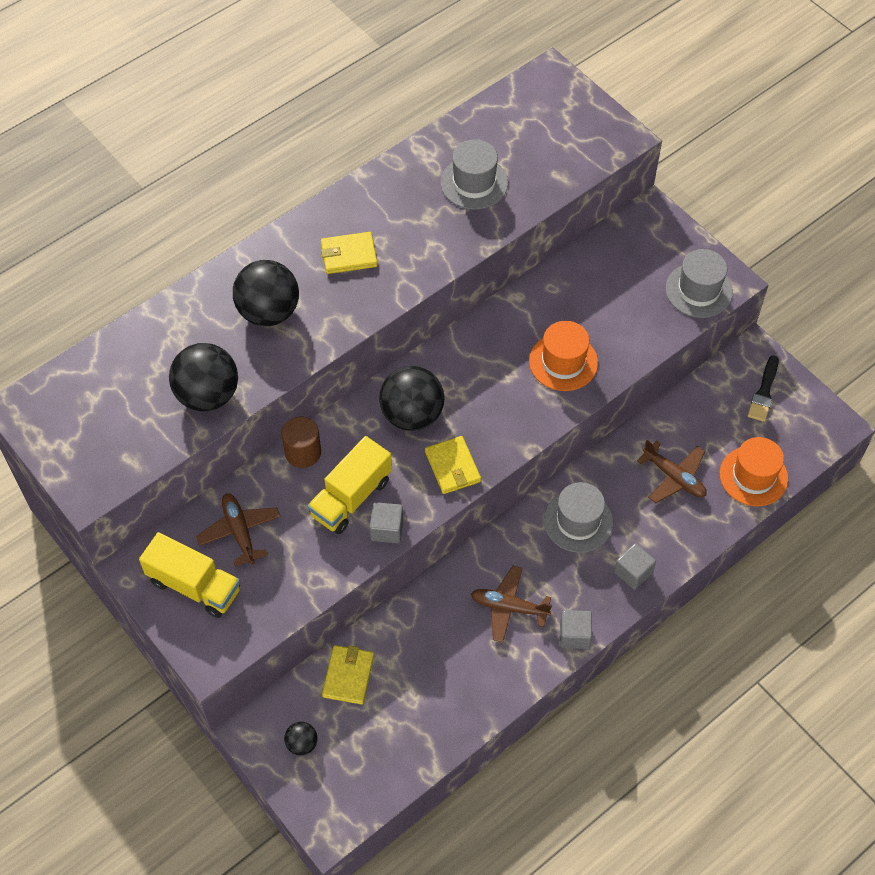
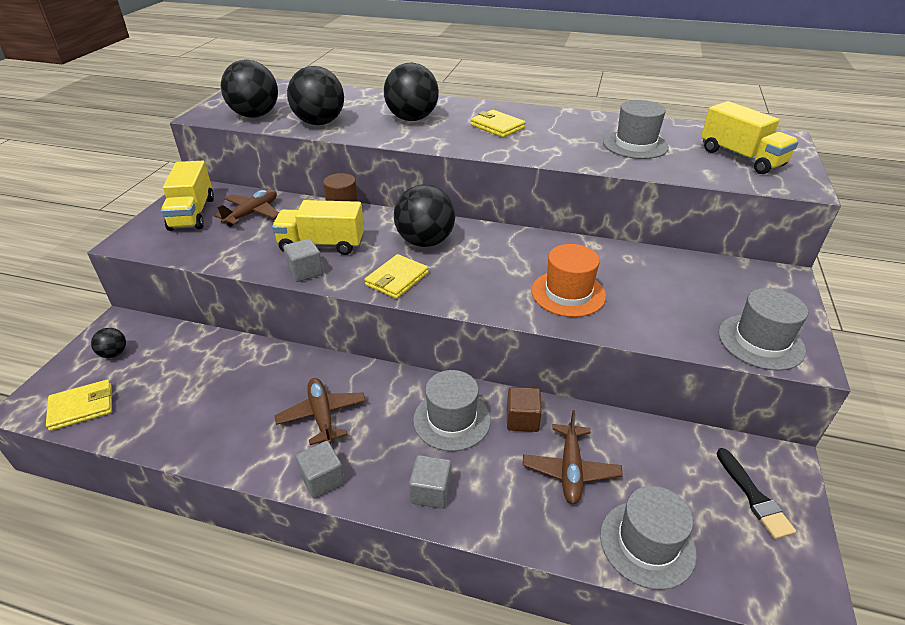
camera: 55 degrees right, 20 degrees down
(133, 444) = (255, 115): none -> black ball
(348, 676) = (192, 350): yellow wallet -> yellow wallet (82, 407)
(555, 133) = (741, 158): none -> yellow truck
(611, 475) = (522, 419): none -> brown cube
(753, 476) = (647, 543): orange hat -> grey hat
(764, 392) = (753, 496): black brush -> black brush turned 90 degrees counterclockwise

